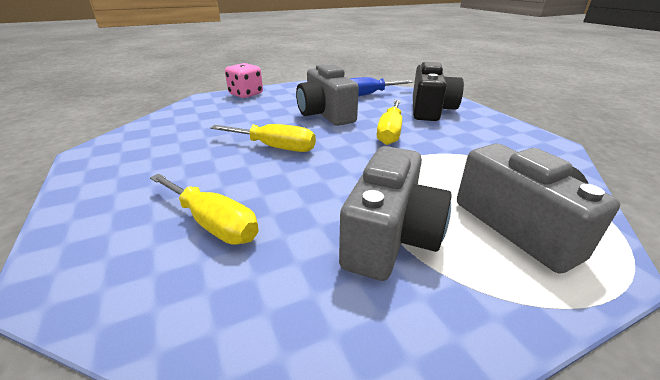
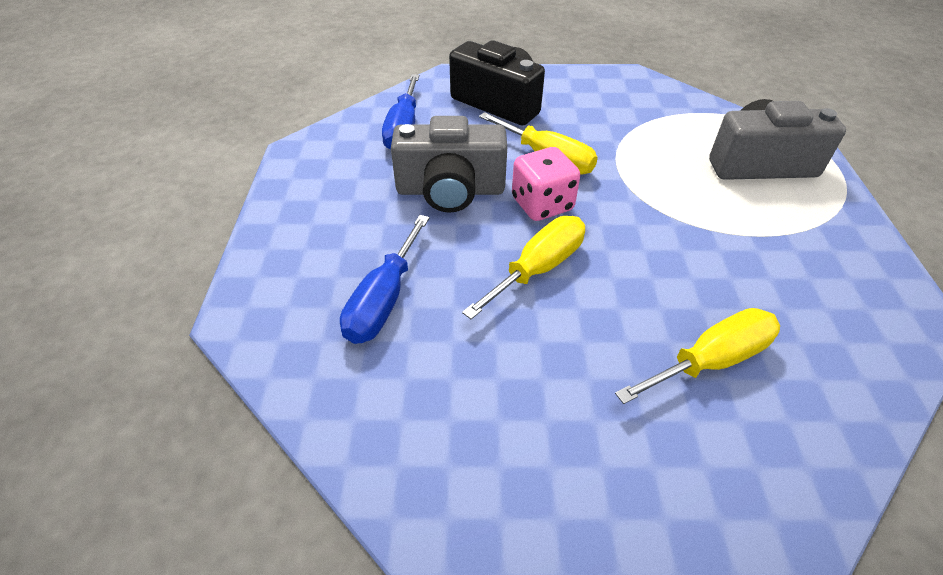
camera: 65 degrees left, 15 degrees up
(227, 117) = (384, 300): none -> blue screwdriver
(246, 94) = (277, 255): pink dice -> pink dice (542, 205)
(390, 237) = (760, 238): grey camera -> none

